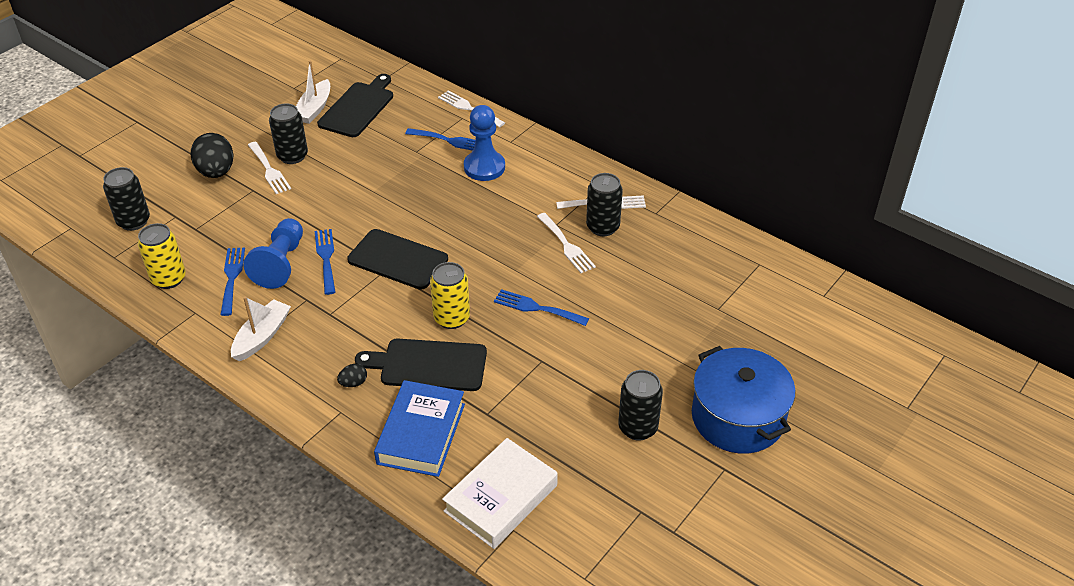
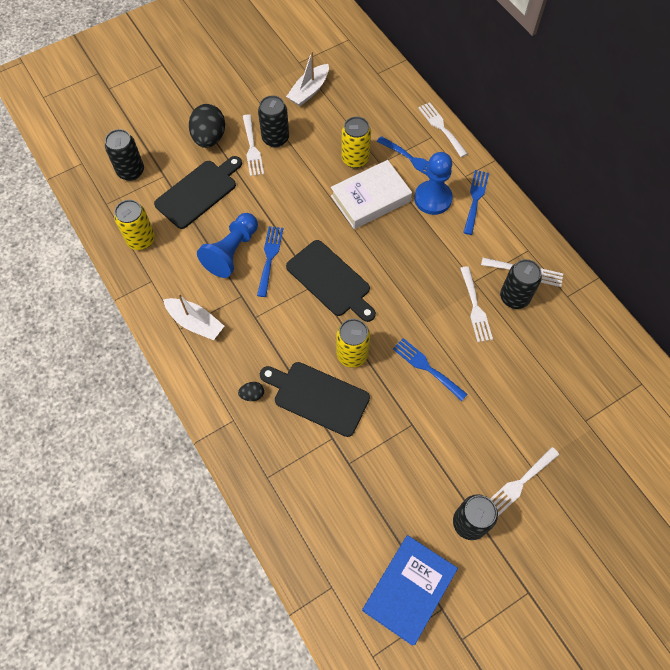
camera: 20 degrees right, 20 degrees up
(232, 277) = (190, 254): blue fork -> blue fork (475, 199)
(262, 336) = (195, 323): white boat -> white boat turned 75 degrees clockwise
(358, 108) = (346, 100): black cutting board -> black cutting board (198, 192)
(388, 154) = (355, 159): none -> yellow can
(421, 433) = (289, 465): blue book -> blue book (408, 590)
(501, 498) = (332, 553): white book -> white book (370, 199)
(675, 379) = (519, 483): none -> white fork
(737, 417) = (560, 543): blue pot -> none

